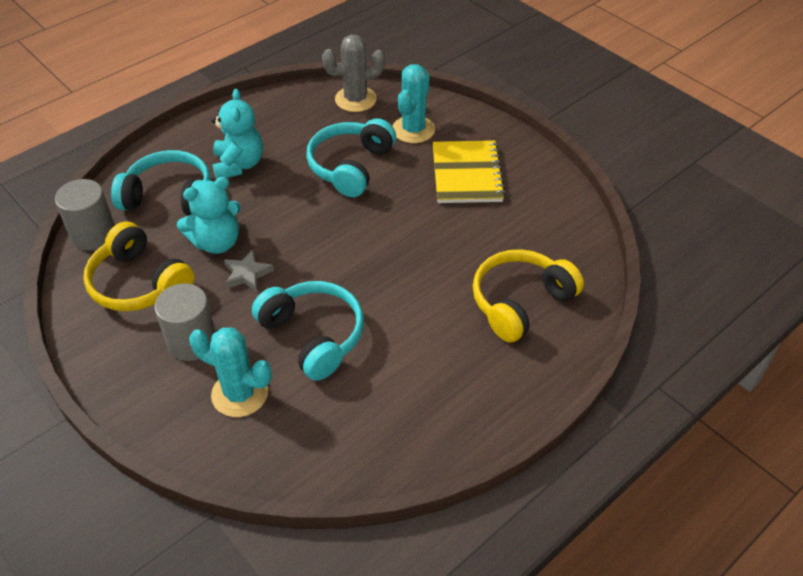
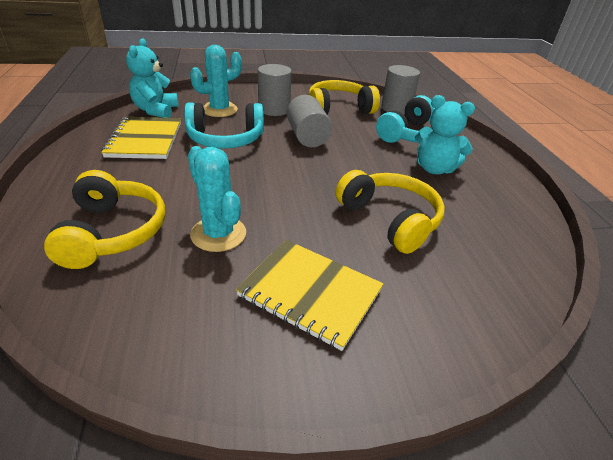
camera: 120 degrees right, 10 degrees down
(217, 242) = (349, 137): turquoise teddy bear -> turquoise teddy bear (156, 110)
(247, 274) = (307, 137): grey star -> grey cylinder
(350, 166) = (390, 219): turquoise headphones -> yellow headphones
(355, 99) = (515, 271): grey cactus -> none
(379, 402) = (145, 140): none -> yellow notebook
(413, 130) = (426, 291): turquoise cactus -> turquoise cactus (218, 234)

